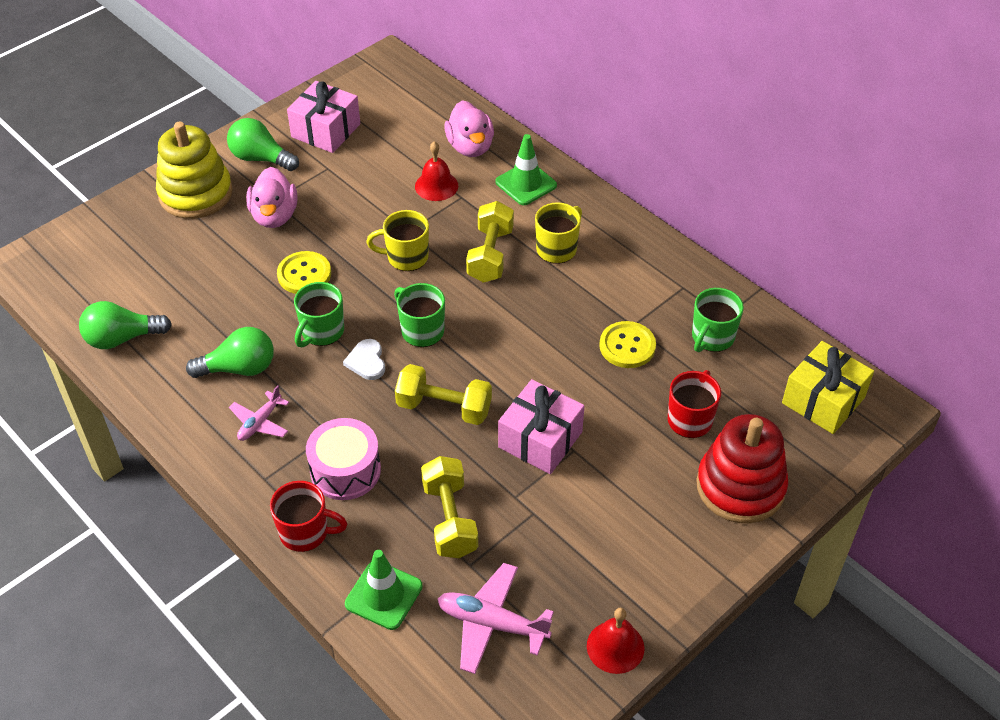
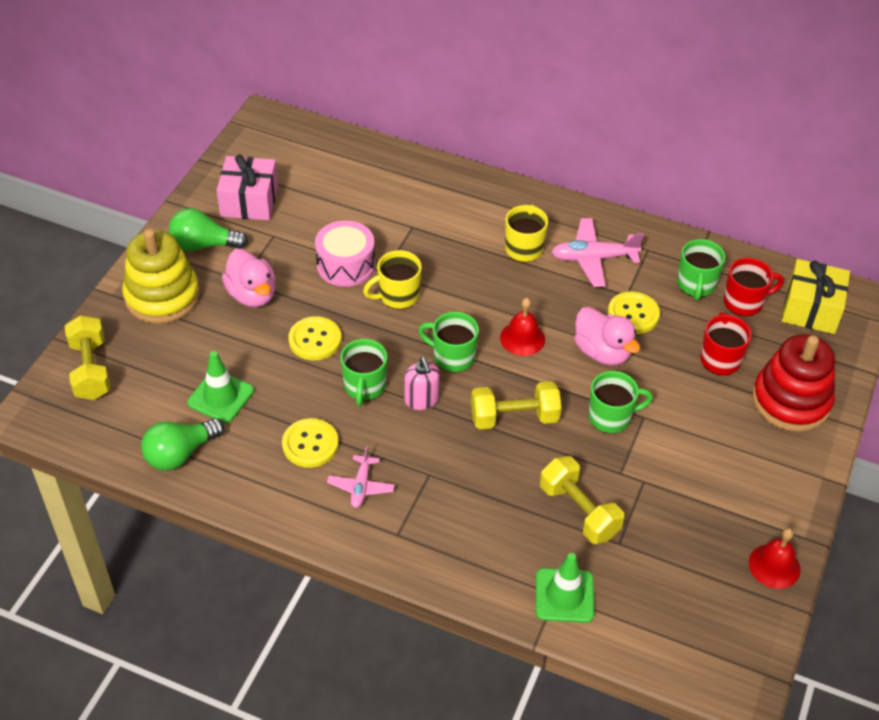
camera: 25 degrees left, 0 degrees up
(239, 368) = (310, 444): green light bulb -> yellow button
(305, 532) = (464, 567): red mug -> red mug (744, 302)
(345, 470) = (464, 501): pink drum -> pink drum (345, 265)
(366, 361) = (421, 400): white heart -> pink soap dispenser
(436, 186) = (384, 223): red bell -> red bell (522, 338)
(470, 147) = (392, 179): pink duck -> pink duck (602, 352)
(490, 255) = (470, 271): yellow dumbbell -> yellow dumbbell (90, 370)
(492, 624) = (667, 585): pink plane -> pink plane (593, 258)
(526, 184) = (461, 198): green traffic cone -> green traffic cone (221, 397)
(540, 439) = (611, 417): pink gift -> green mug

